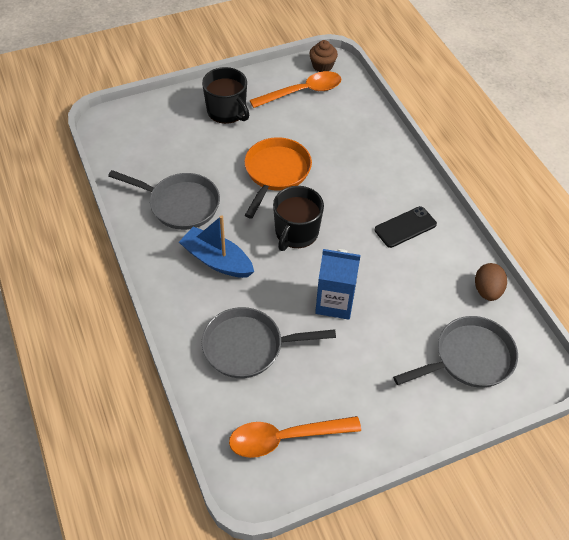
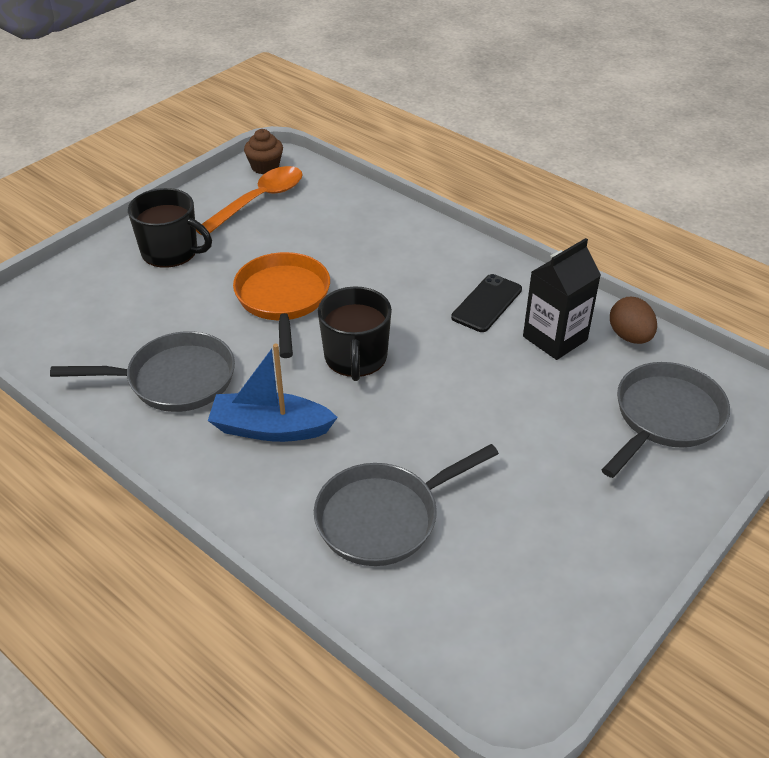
camera: 25 degrees left, 10 degrees down
(285, 438) = (511, 611): orange spoon -> none
(334, 302) = (460, 419): blue carton -> none
(434, 271) = (555, 338): none -> black carton

